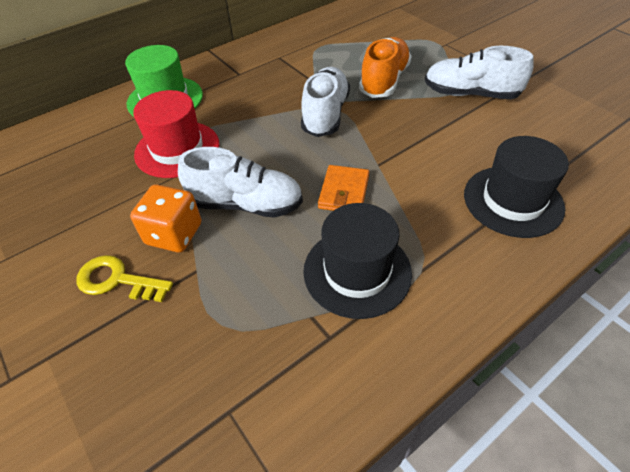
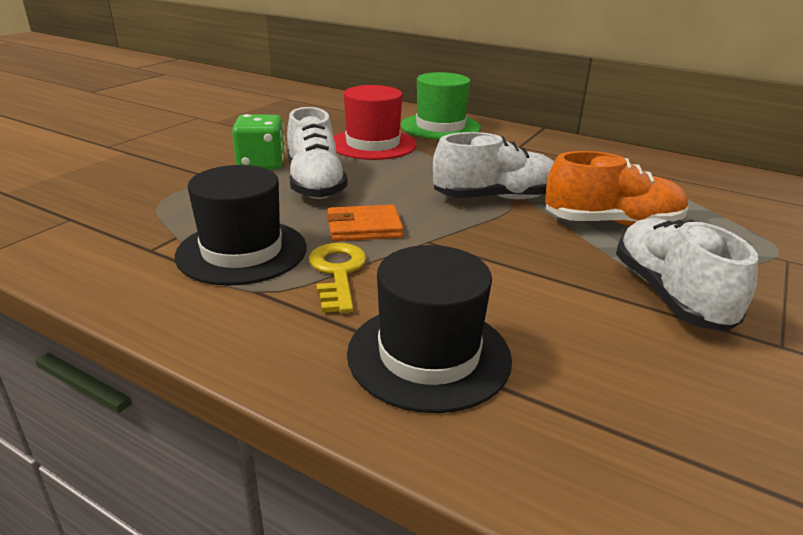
camera: 65 degrees right, 20 degrees down
(117, 280) = (203, 156): yellow key -> yellow key (338, 272)
(174, 234) = (261, 164): orange dice -> green dice

